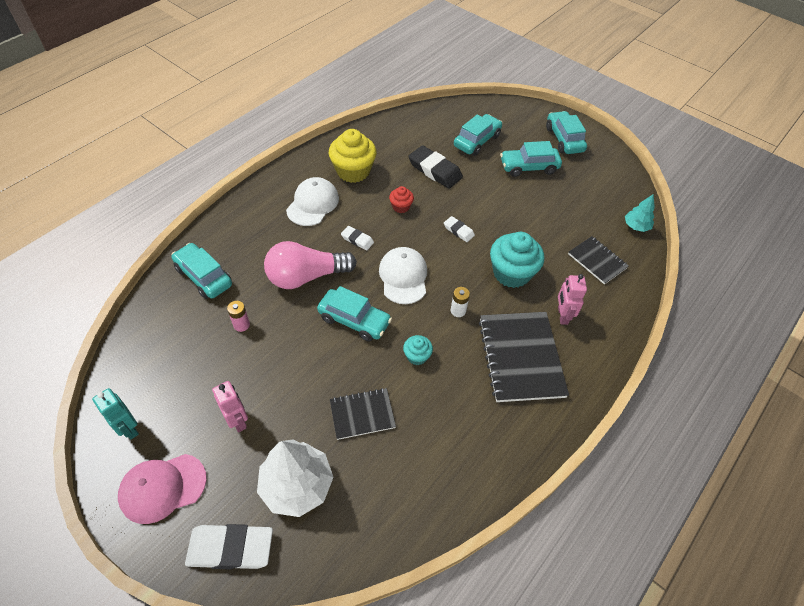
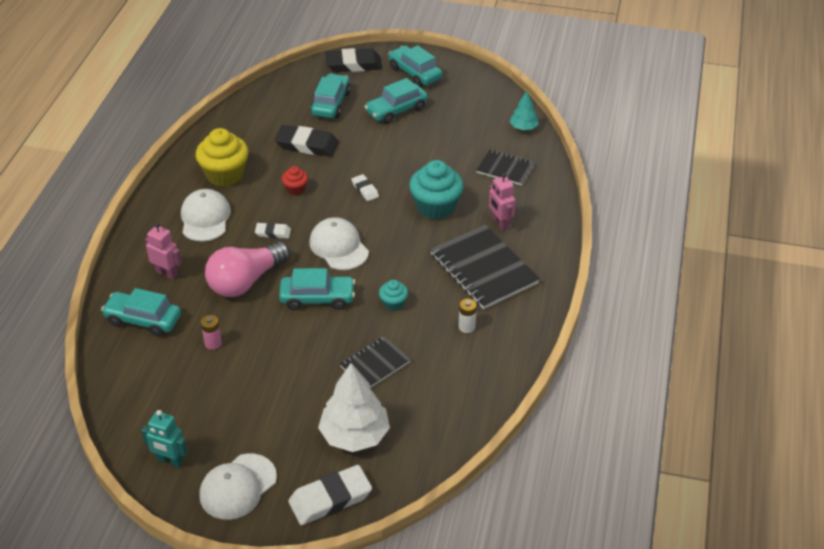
camera: 25 degrees left, 10 degrees down
(162, 488) = (238, 487): pink cap -> white cap
(238, 420) = (267, 414): pink robot -> pink robot (167, 273)
(458, 231) = (365, 190): white eraser -> white eraser turned 45 degrees clockwise
(458, 311) = (407, 255): white battery -> white battery (466, 327)
(516, 113) = (353, 64): none -> black eraser

